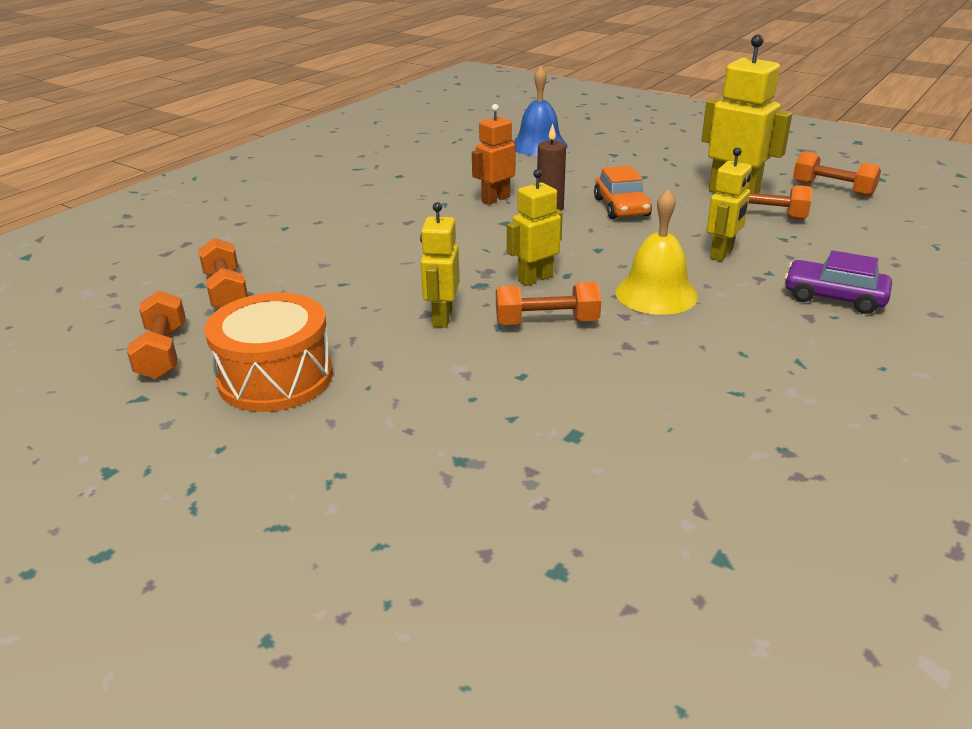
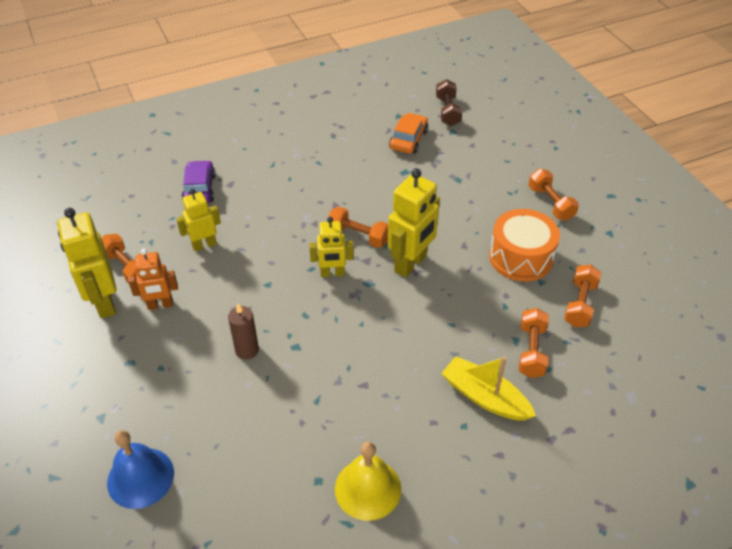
camera: 150 degrees left, 15 degrees up
(271, 247) = (484, 397): none -> yellow boat
(442, 318) = (411, 264): yellow robot -> yellow robot, size x1.60
(495, 199) = (273, 386): orange robot -> orange robot (160, 305)
(621, 207) = (198, 325): orange car -> orange car (408, 139)
(622, 632) = (447, 111): none -> brown dumbbell
(656, 294) = (281, 230): yellow bell -> yellow bell (368, 488)
(832, 189) = (37, 274): orange dumbbell -> orange dumbbell (550, 203)
(834, 297) = (199, 189): purple car -> purple car turned 150 degrees counterclockwise

